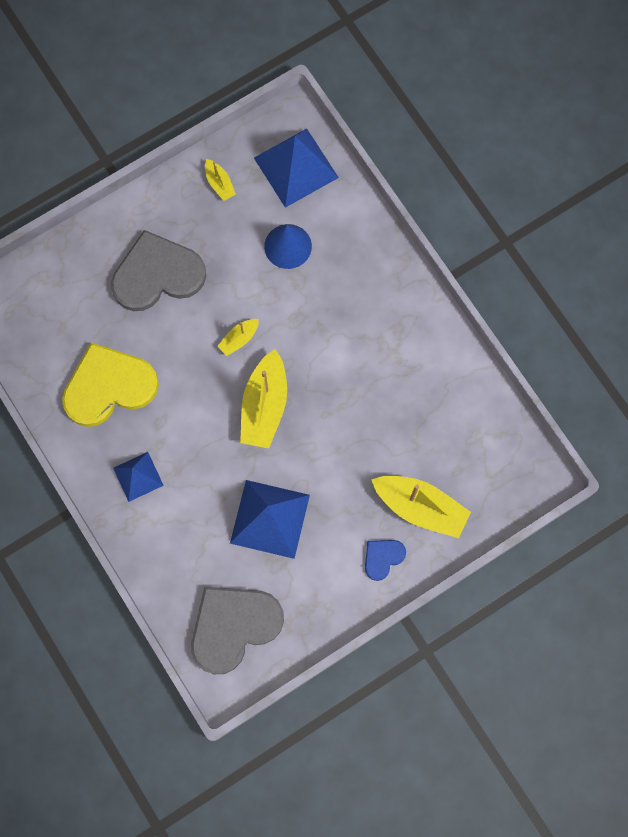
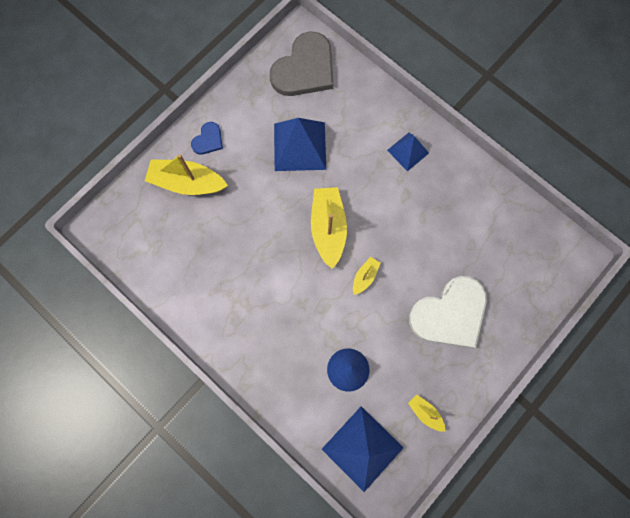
camera: 165 degrees right, 0 degrees up
(109, 386) = (455, 212): yellow heart -> none
(157, 274) = (450, 314): grey heart -> white heart

